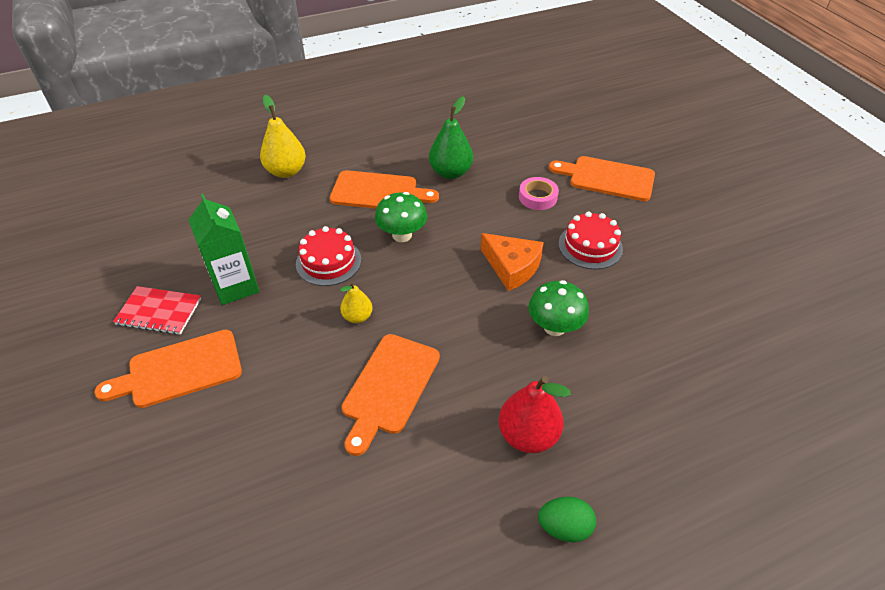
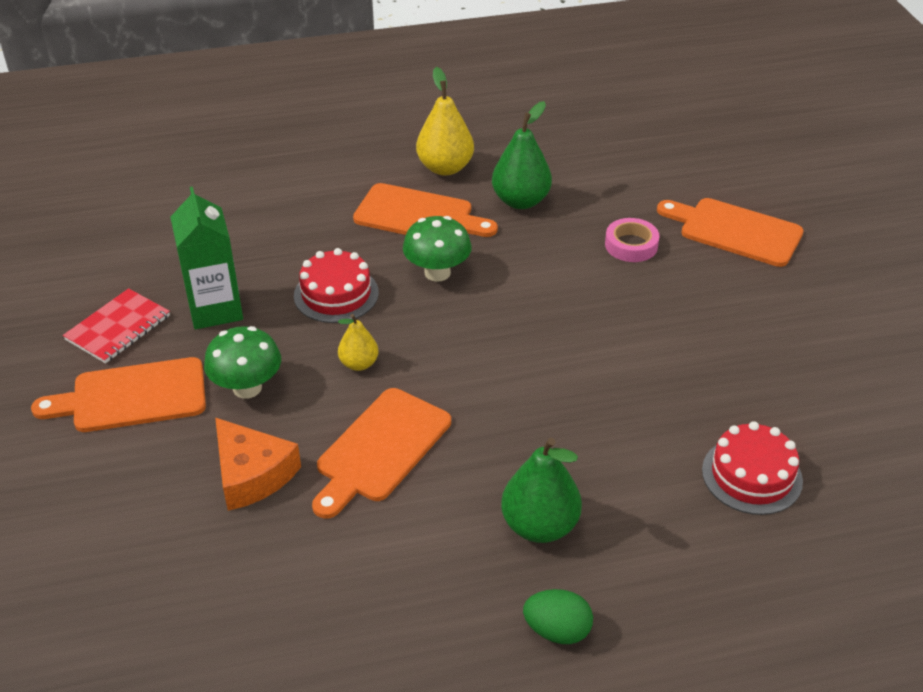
camera: 10 degrees right, 5 degrees down
(159, 312) = (118, 328): red notebook -> red notebook turned 75 degrees counterclockwise
(286, 171) = (304, 177): yellow pear -> yellow pear (445, 168)
(512, 267) = (572, 328): orange cheese -> orange cheese (252, 474)
(528, 435) = (539, 526): red pear -> green pear
(554, 327) = (608, 407): green mushroom -> green mushroom (247, 388)
(590, 246) = (685, 315): red cake -> red cake (752, 475)

